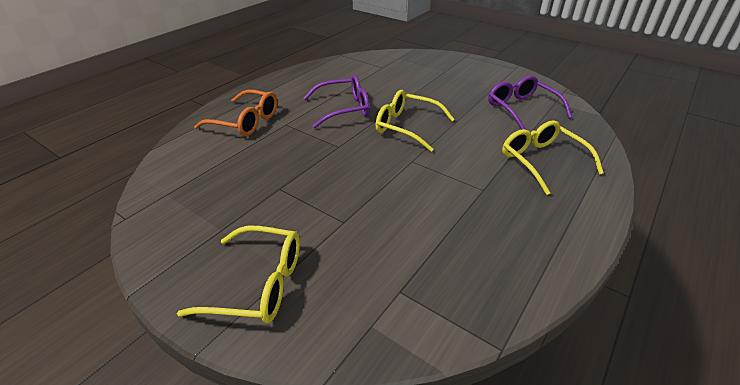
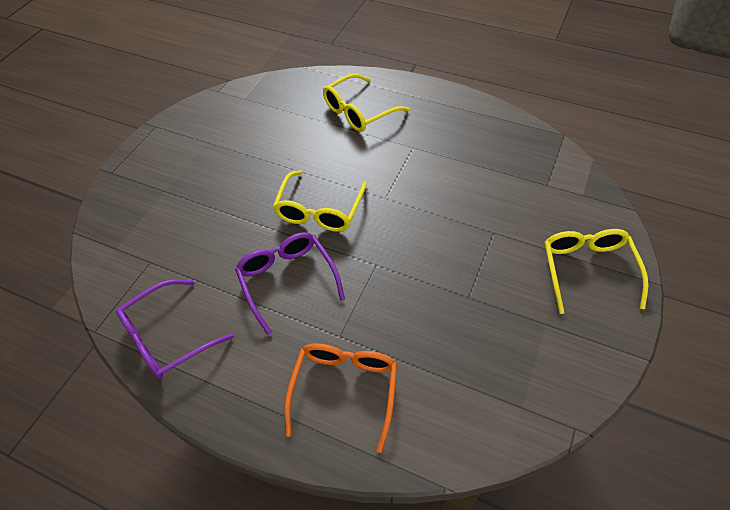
camera: 100 degrees left, 15 degrees up
(521, 109) = (262, 122): purple glasses -> purple glasses (167, 337)

